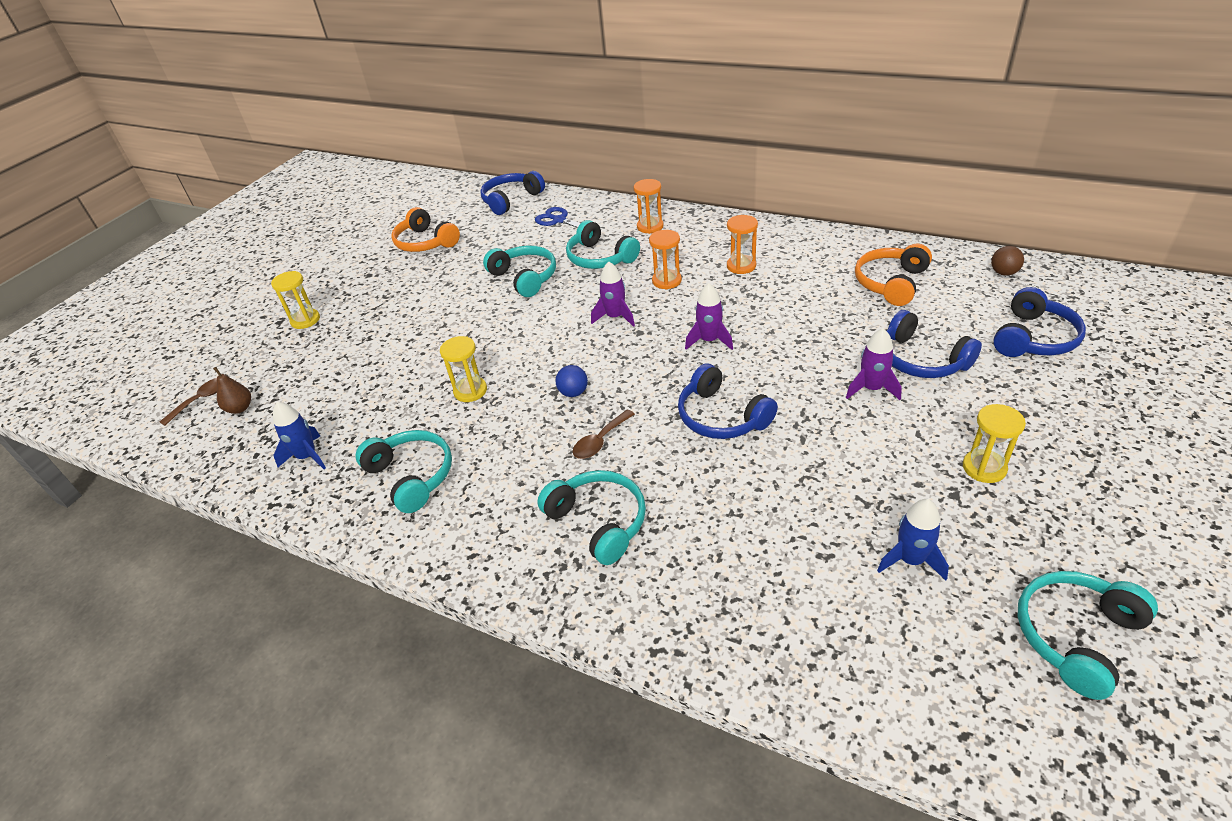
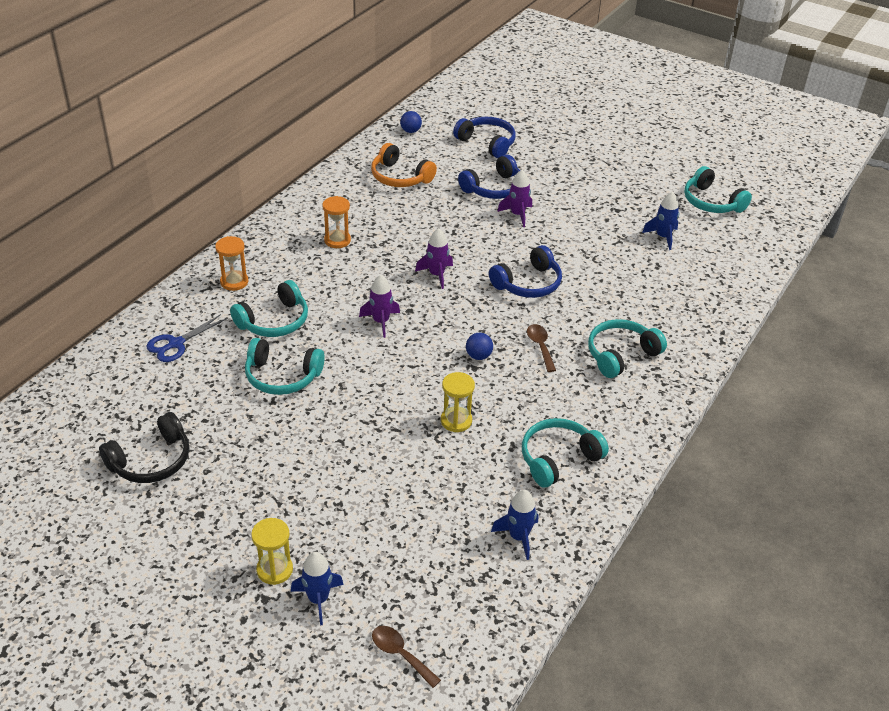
camera: 90 degrees left, 0 degrees up
(240, 408) = (428, 610): brown pear -> none
(270, 347) = (318, 599): none -> blue rocket
(425, 242) = (151, 461): orange headphones -> black headphones
(511, 200) = (95, 381): blue headphones -> none
(525, 277) = (282, 376): turquoise headphones -> turquoise headphones turned 135 degrees counterclockwise
(600, 441) = (540, 346): brown spoon -> brown spoon turned 150 degrees counterclockwise
(666, 281) = (338, 284): orange hourglass -> none
(984, 468) = (598, 194): yellow hourglass -> none
(1003, 273) = (410, 131): brown ball -> blue ball

